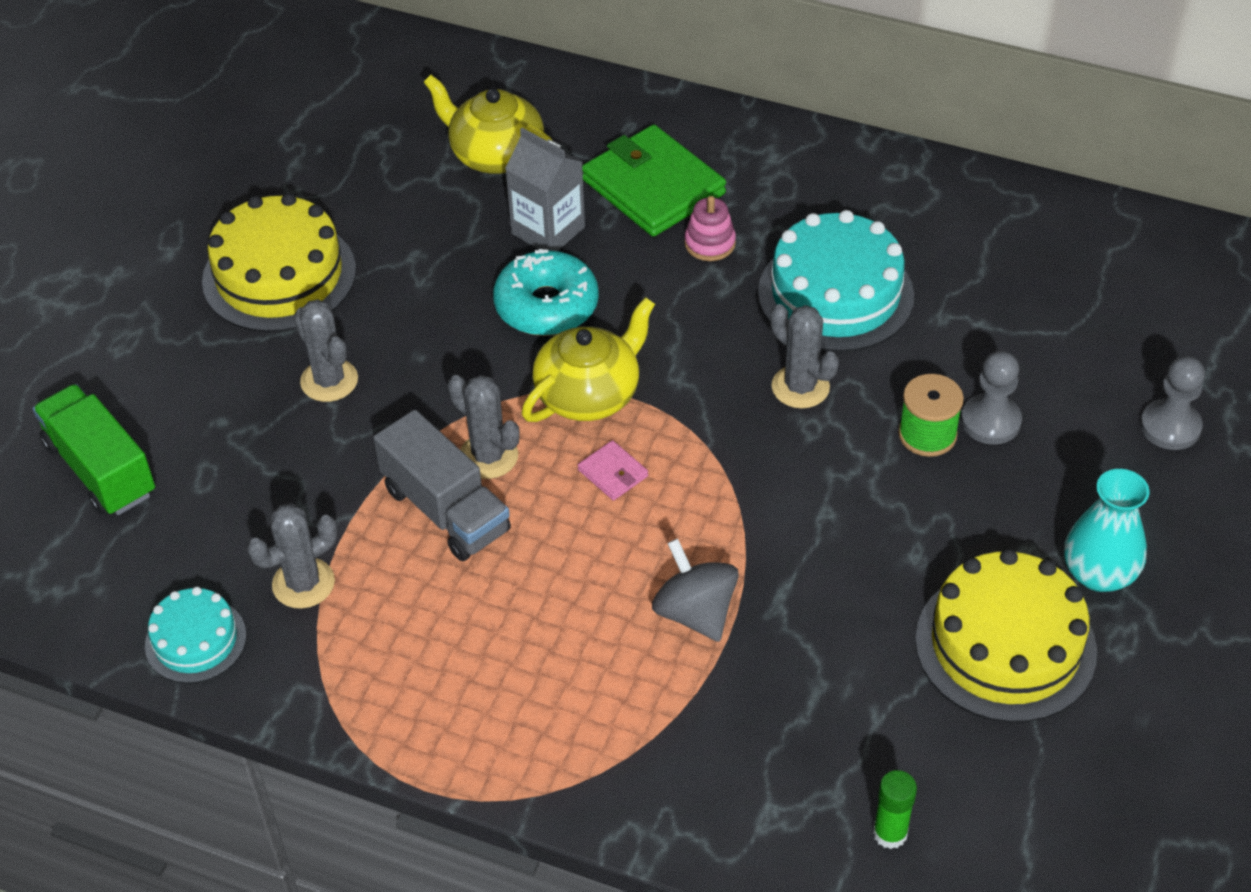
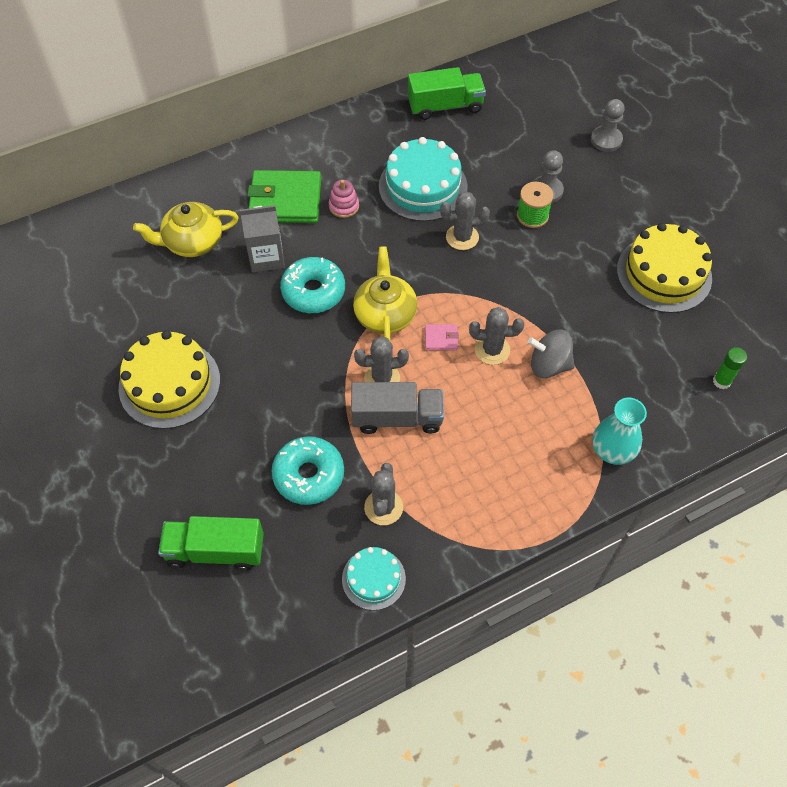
camera: 50 degrees left, 10 degrees up
(279, 482) = (308, 475): none -> turquoise donut
(329, 380) = (265, 410): grey cactus -> grey cactus (492, 350)
(1000, 225) = (445, 106): none -> green truck
(1099, 573) = (656, 218): turquoise vase -> turquoise vase (612, 450)

